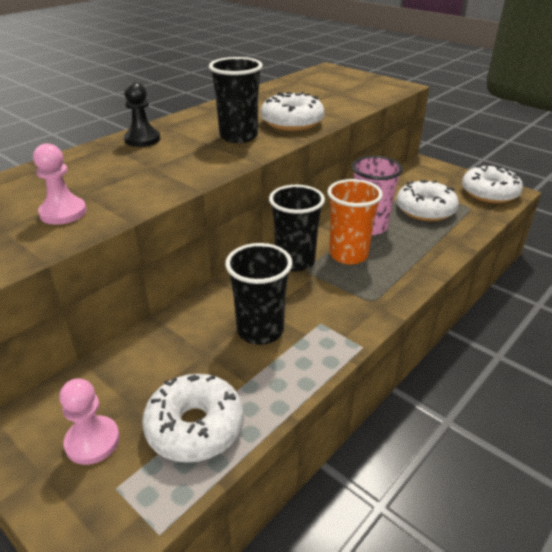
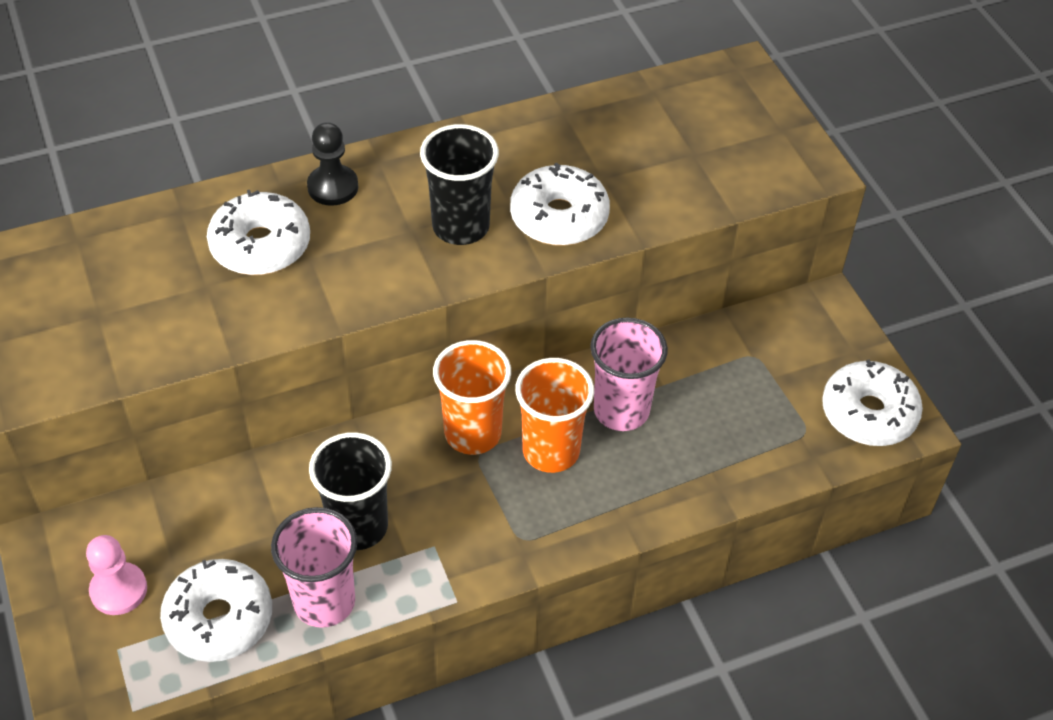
camera: 25 degrees right, 15 degrees up
(63, 213) = (170, 313): pink pawn -> none
(271, 383) = (324, 602): none -> pink cup
(295, 261) = (473, 433): black cup -> orange cup
(425, 210) = (732, 409): white donut -> white donut (260, 245)

